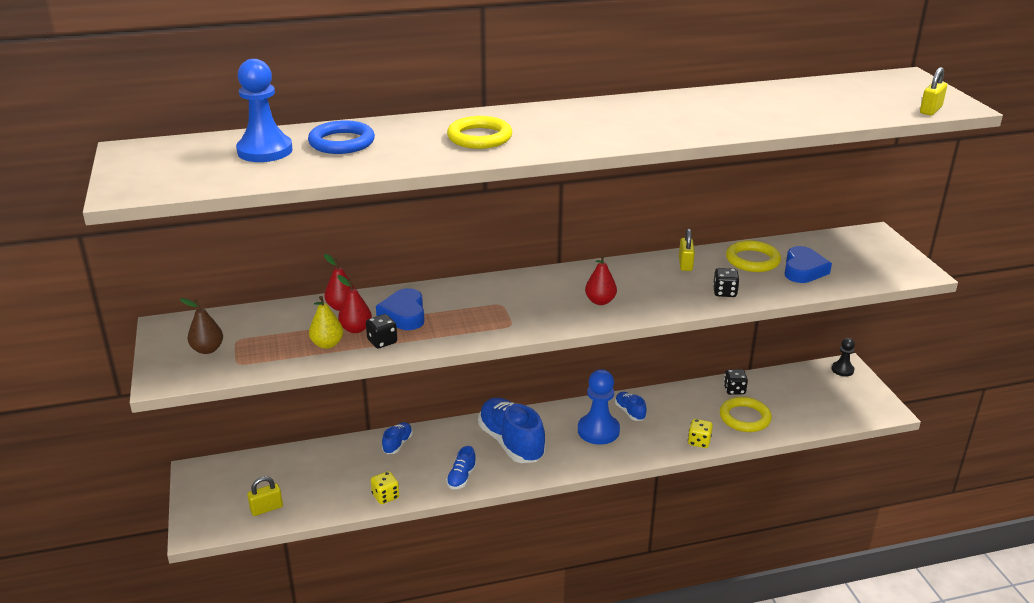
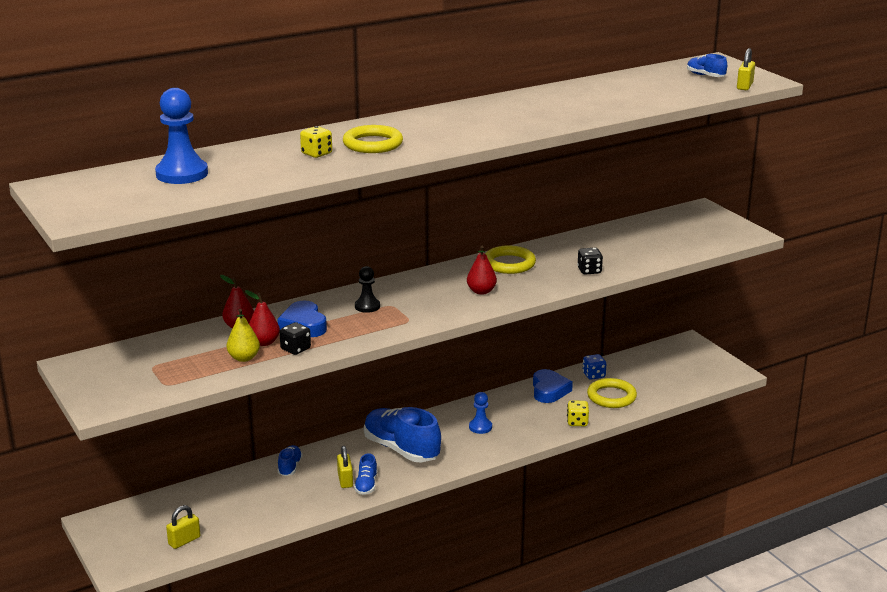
camera: 15 degrees left, 5 degrees down
(207, 349) = (128, 378): brown pear -> none
(342, 142) = (249, 160): blue ring -> none
(385, 496) = (299, 512): yellow dice -> yellow dice (316, 154)
(598, 431) = (480, 427): blue pawn -> blue pawn, size x0.56
(630, 412) = (504, 407): blue shoe -> blue shoe (705, 76)
(685, 264) = (544, 252): yellow padlock -> yellow padlock (345, 480)
(734, 390) = (593, 375): black dice -> blue dice
(752, 260) = (603, 242): yellow ring -> yellow ring (509, 264)
(803, 270) = (650, 244): blue heart -> blue heart (549, 390)
(842, 370) = (685, 345): black pawn -> black pawn (367, 306)

